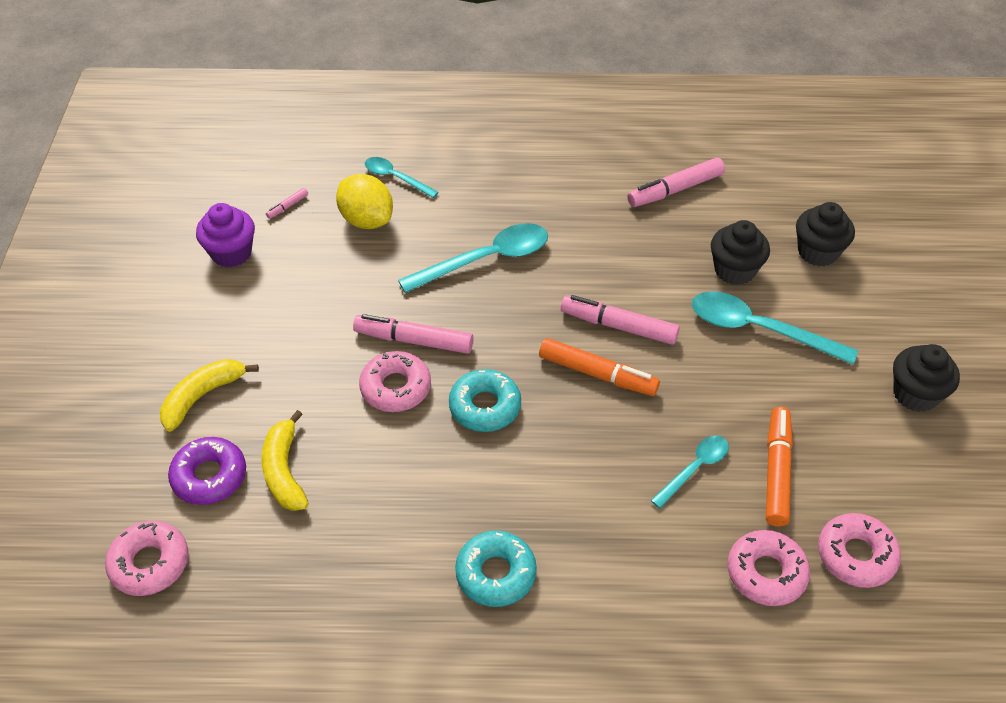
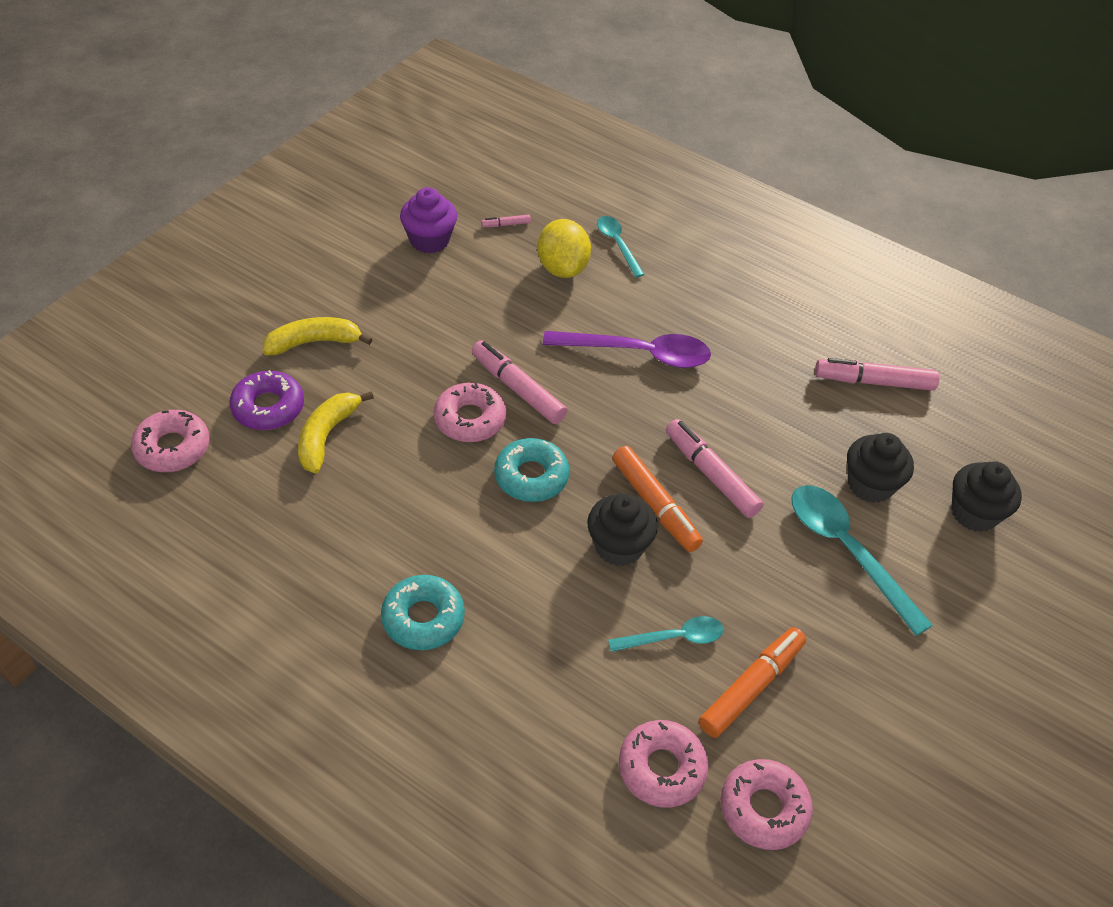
camera: 30 degrees right, 0 degrees up
(486, 260) = (638, 353): turquoise spoon -> purple spoon
(915, 394) = (960, 701): black cupcake -> black cupcake (619, 546)

